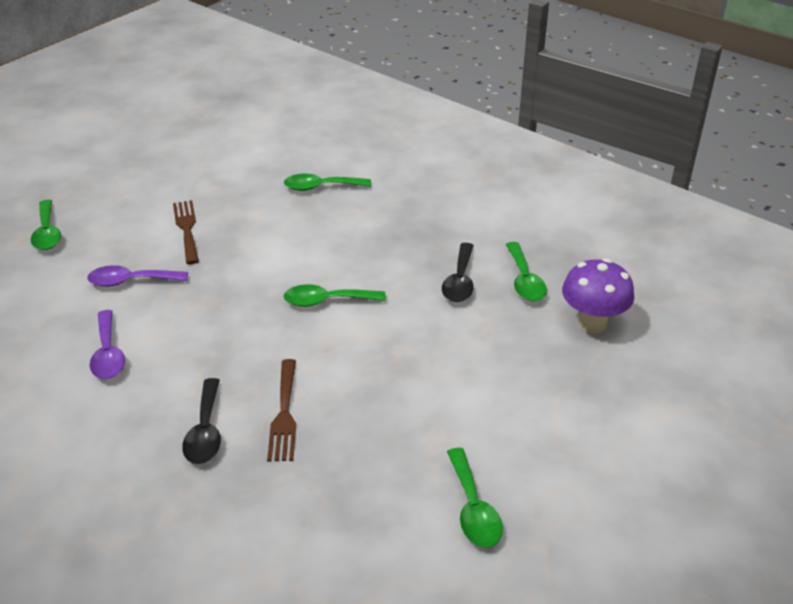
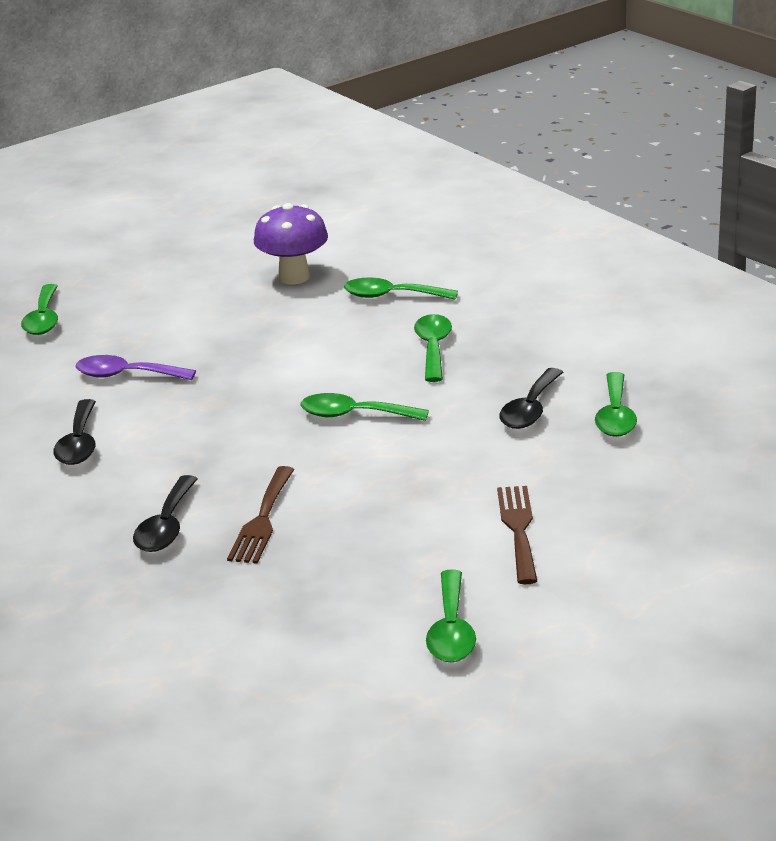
camera: 15 degrees right, 10 degrees down
(108, 354) = (79, 443): purple spoon -> black spoon
(187, 229) = (209, 327): brown fork -> brown fork (518, 529)
(368, 231) = (433, 348): none -> green spoon
(592, 323) = (684, 467): purple mushroom -> purple mushroom (294, 277)

